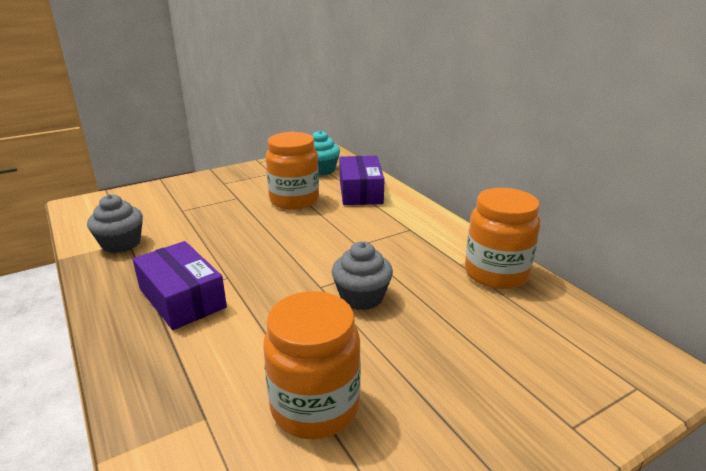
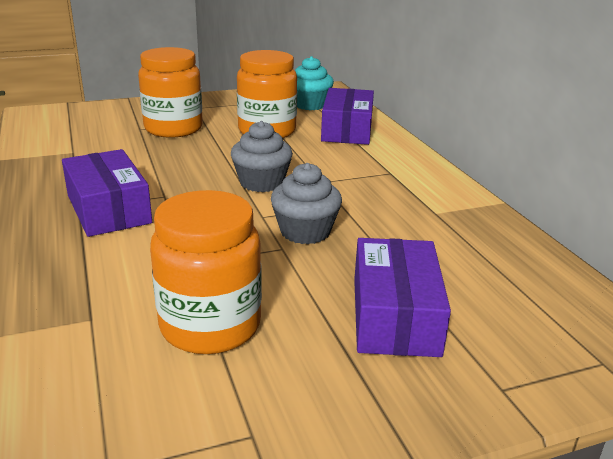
camera: 10 degrees right, 0 degrees up
(121, 244) = (64, 153): grey cupcake -> grey cupcake (261, 183)
(464, 370) = (394, 316): none -> purple box
(496, 273) = (476, 227): orange jar -> orange jar (173, 129)

